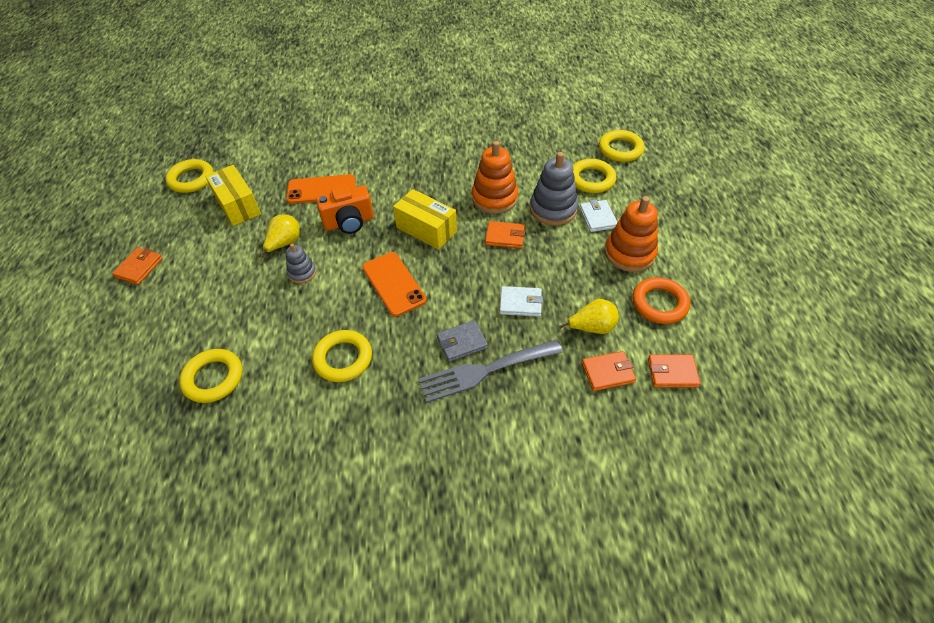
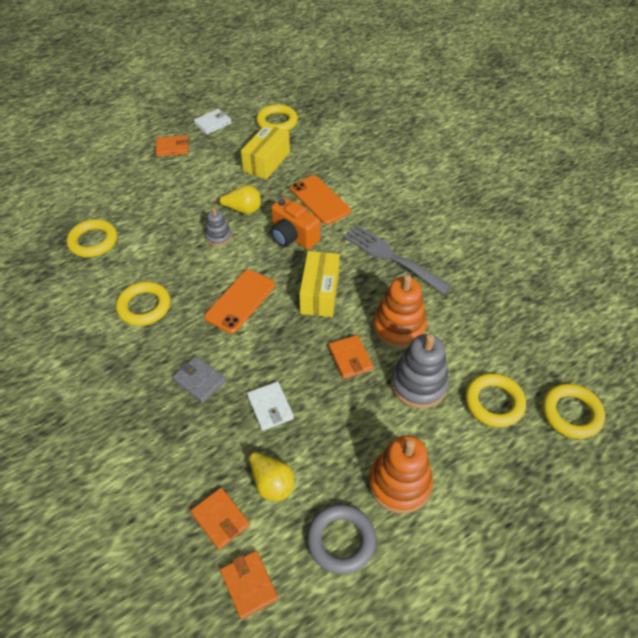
camera: 60 degrees right, 0 degrees up
(484, 371) = (176, 412): grey fork -> grey fork (391, 257)
(598, 218) = (435, 431): white wallet -> white wallet (213, 123)
(659, 303) = (341, 540): orange ring -> grey ring

